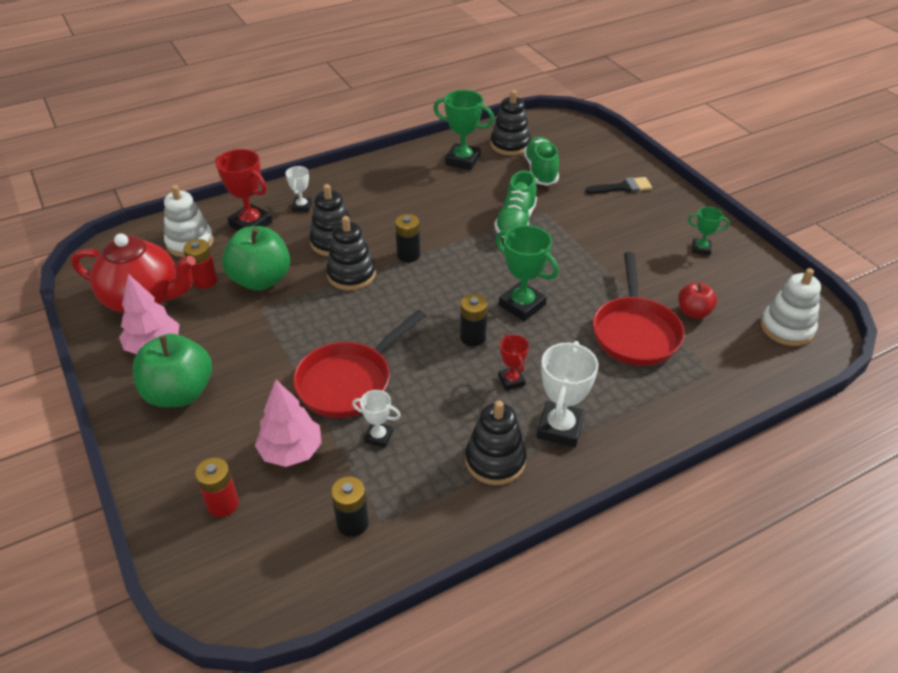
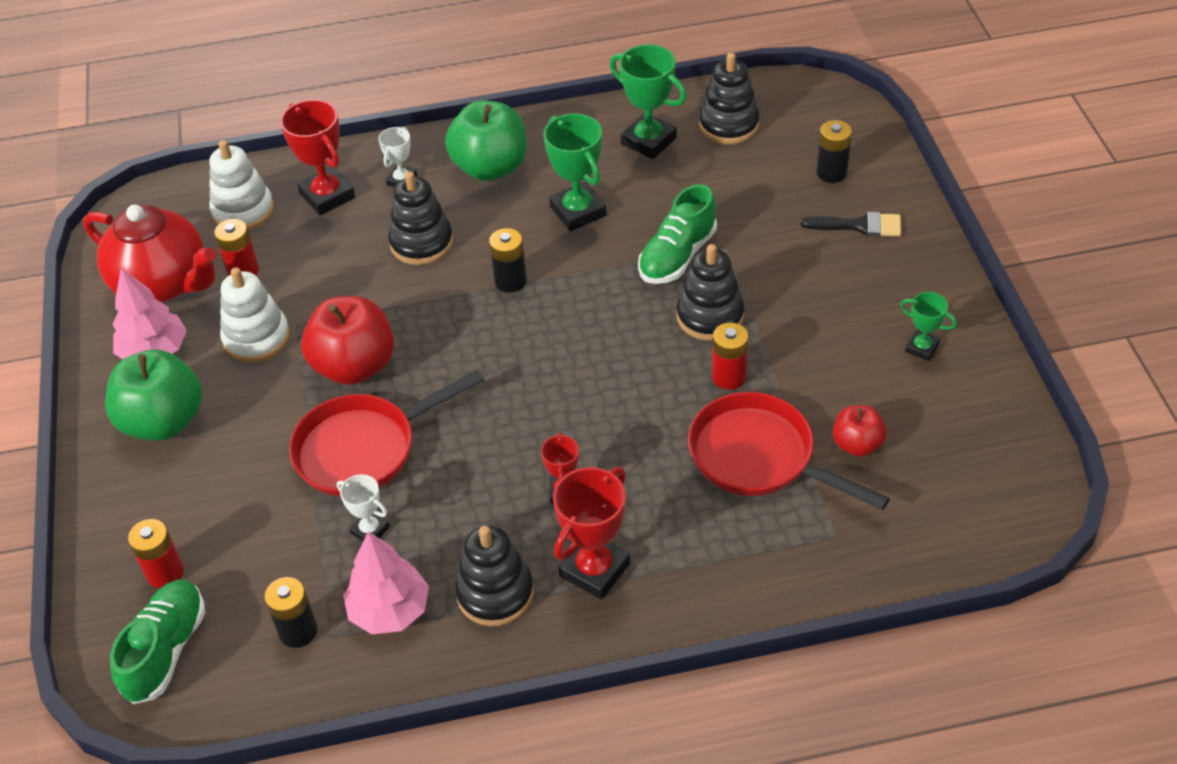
camera: 20 degrees right, 5 degrees up
(261, 280) = (310, 283): green apple -> green apple (490, 167)
(291, 451) = (263, 526): pink tree -> pink tree (389, 611)
(318, 328) = (354, 366): none -> red apple
(351, 274) = (425, 297): black stacking toy -> black stacking toy (710, 316)
(473, 337) = (542, 420): black battery -> black battery (831, 172)
(522, 305) = (627, 386): green trophy -> green trophy (578, 211)
(540, 171) = (752, 178): green shoe -> green shoe (166, 650)
(560, 428) = (594, 570): white trophy -> red trophy
(588, 287) = (729, 377): none -> red battery
(634, 332) = (759, 457): red pan -> red pan turned 105 degrees clockwise
(787, 328) = (978, 496): white stacking toy -> white stacking toy (256, 338)

